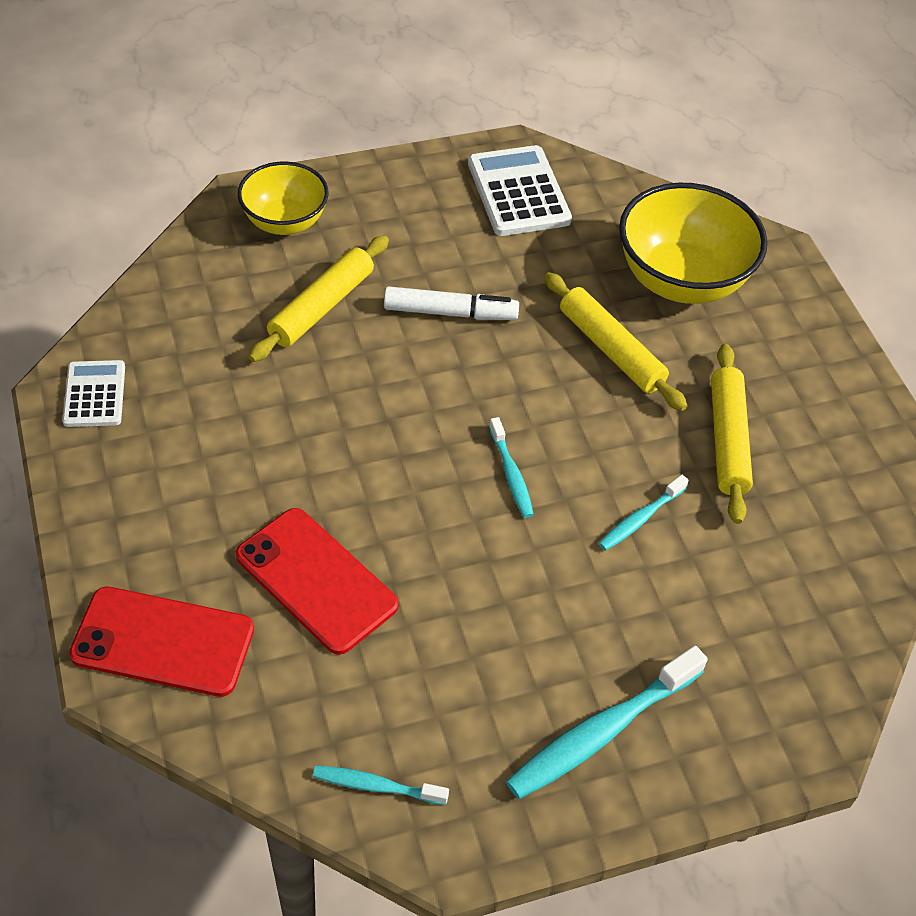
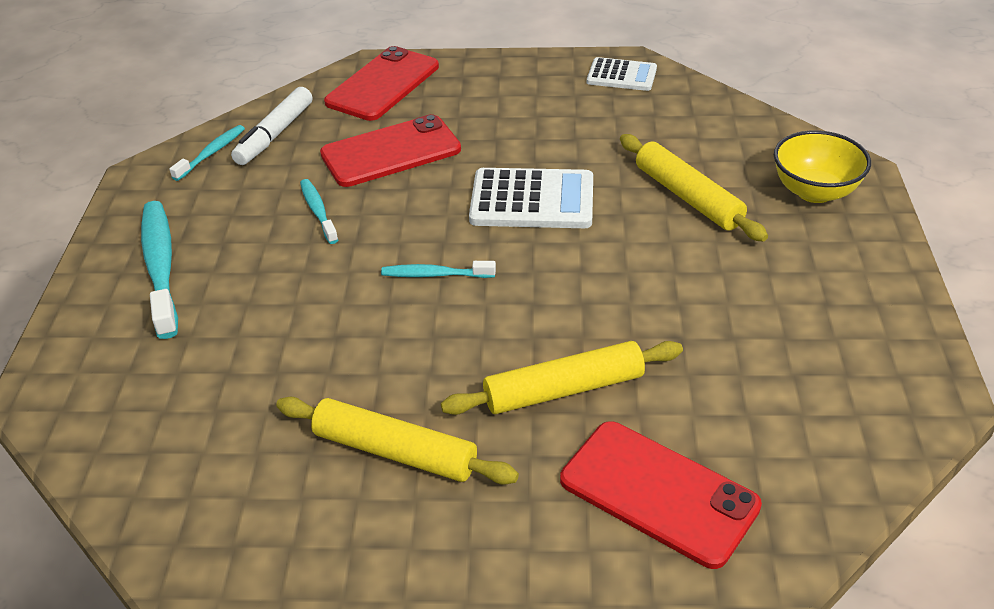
camera: 115 degrees right, 10 degrees down
(450, 313) = (657, 278): white marker -> white marker (274, 134)
(518, 192) = (849, 376): white calculator -> white calculator (532, 200)
(640, 519) = (337, 348): turquoise toothbrush -> turquoise toothbrush (318, 211)
(681, 280) = (658, 493): yellow bowl -> red phone

